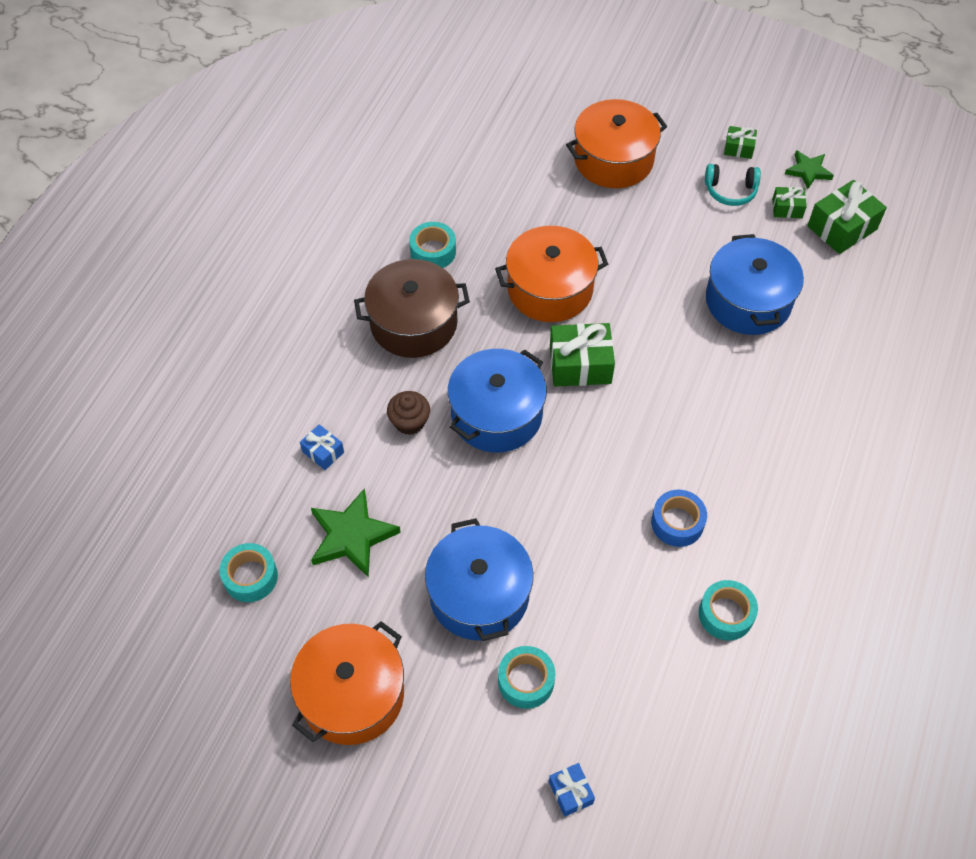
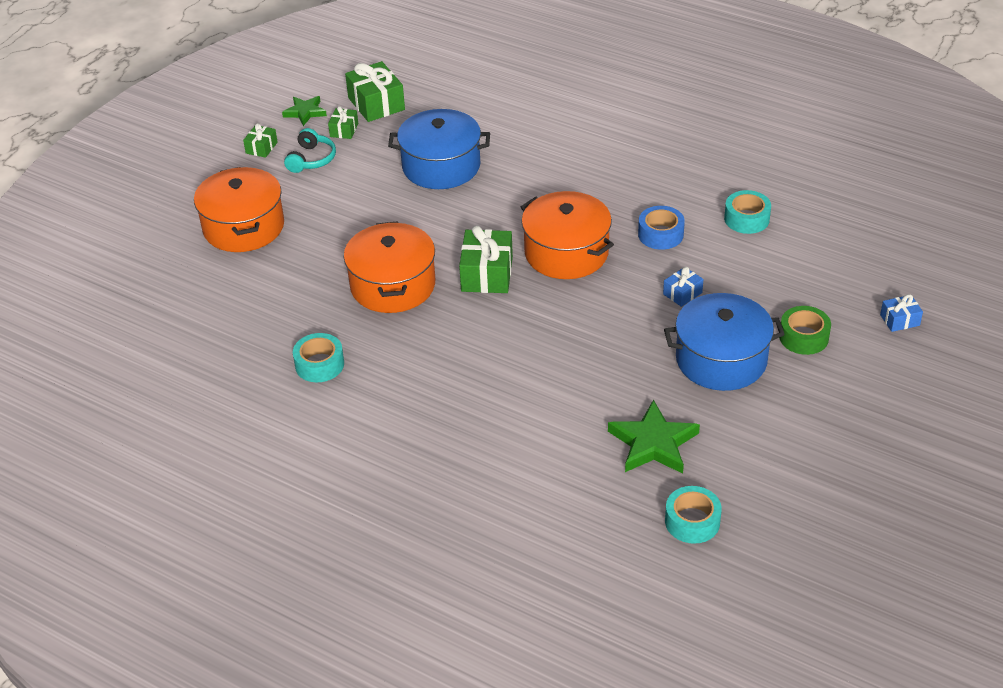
camera: 80 degrees left, 15 degrees down
(323, 452) = (554, 461): blue gift -> blue gift (682, 293)
(352, 694) = (817, 449): orange pot -> orange pot (566, 252)
(409, 422) = (529, 395): brown cupcake -> none
(413, 323) = (409, 385): brown pot -> none
(496, 414) = (532, 333): blue pot -> none
(526, 681) = (803, 337): turquoise tape -> green tape

